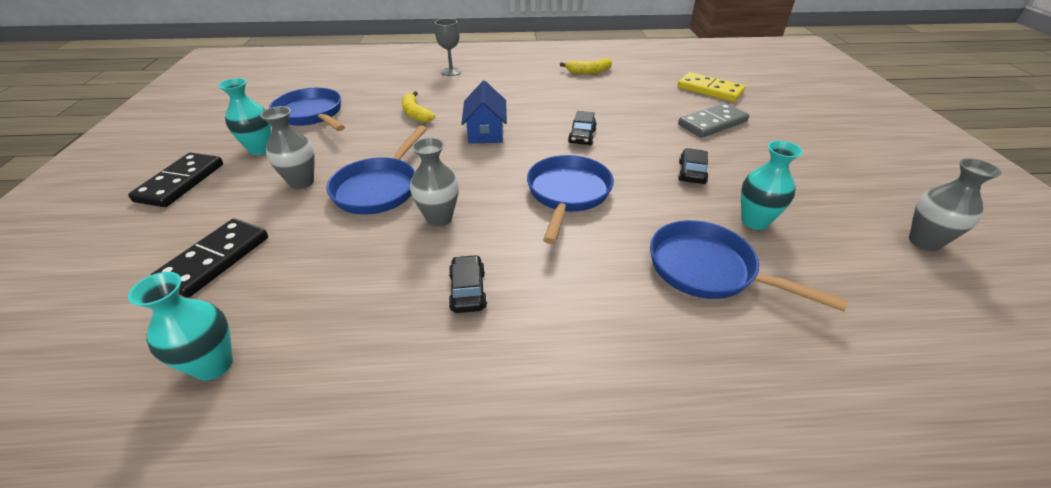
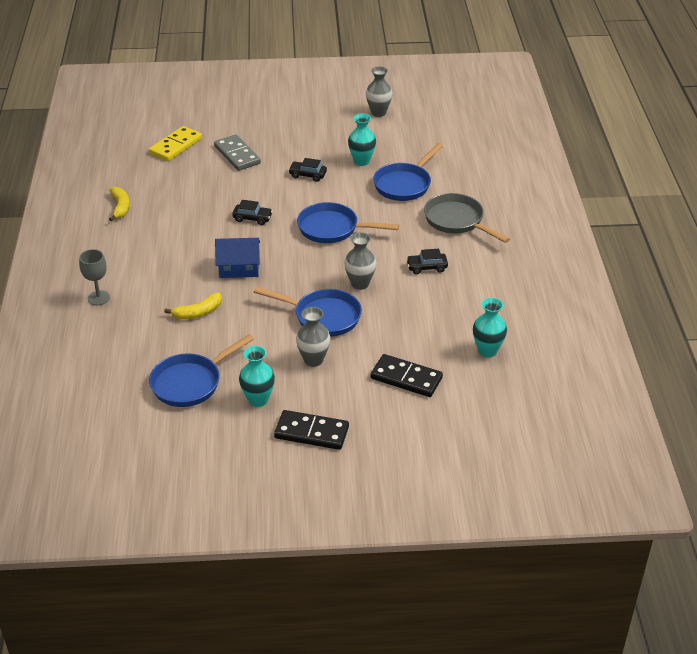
camera: 90 degrees left, 0 degrees up
(610, 341) = (457, 221): none -> grey pan

